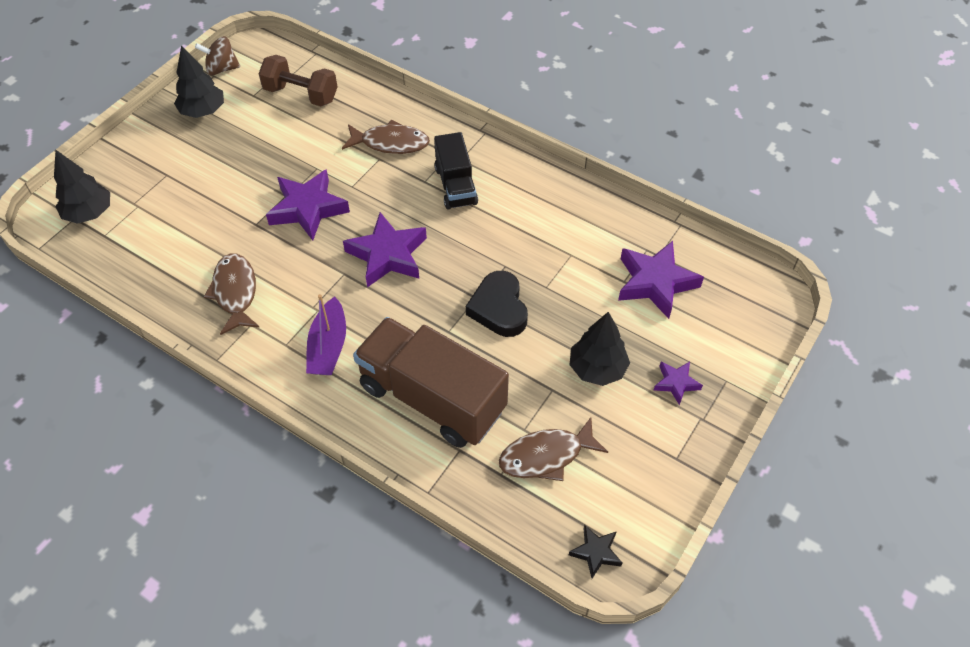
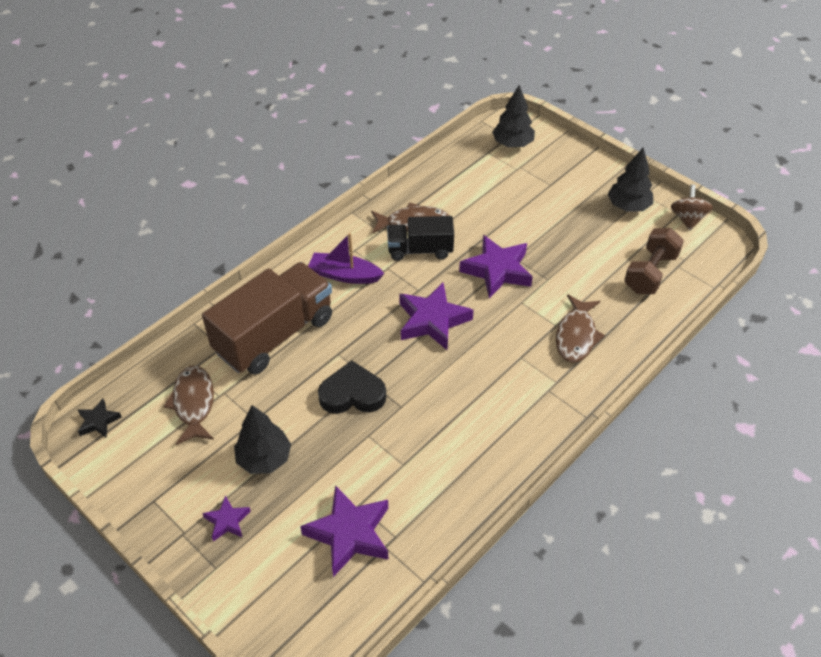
camera: 100 degrees right, 5 degrees down
(455, 186) = (511, 381): black truck -> black truck (420, 250)

